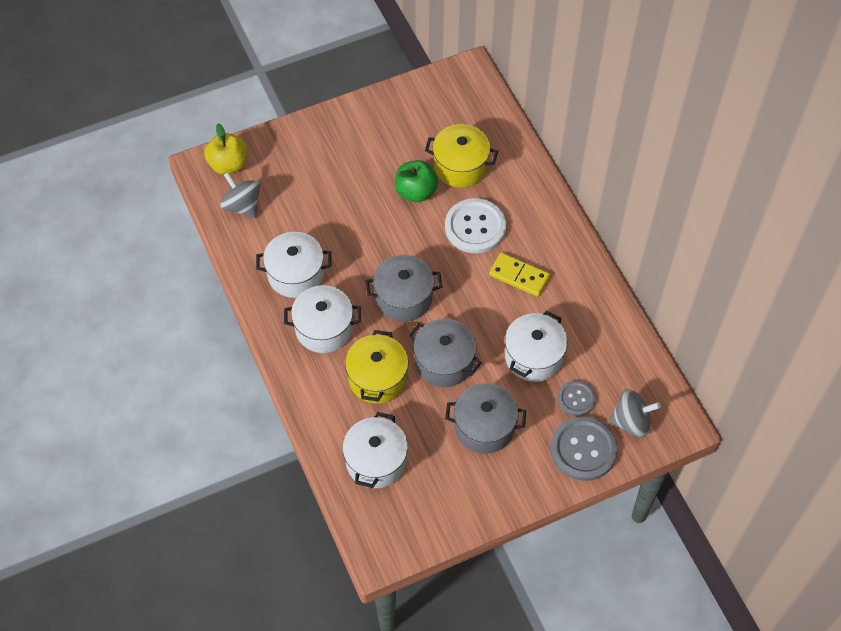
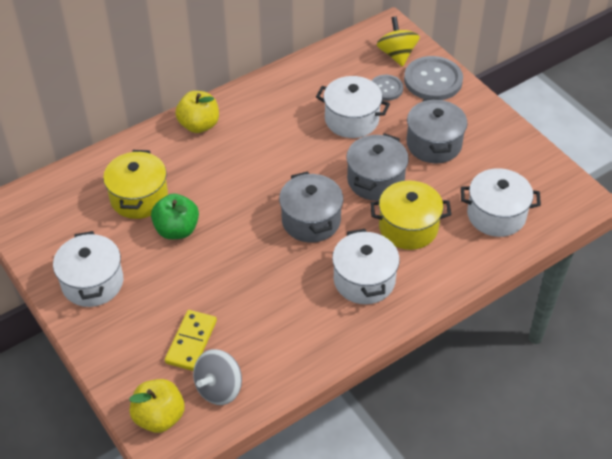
camera: 100 degrees left, 10 degrees down
(296, 274) = (303, 317): white pot -> white pot (92, 282)
(475, 227) = (215, 177): white button -> none
(519, 276) = (266, 138): yellow domino -> yellow domino (191, 342)
(547, 221) = (199, 125): none -> yellow apple
(631, 422) = (397, 54): grey spinning top -> yellow spinning top

